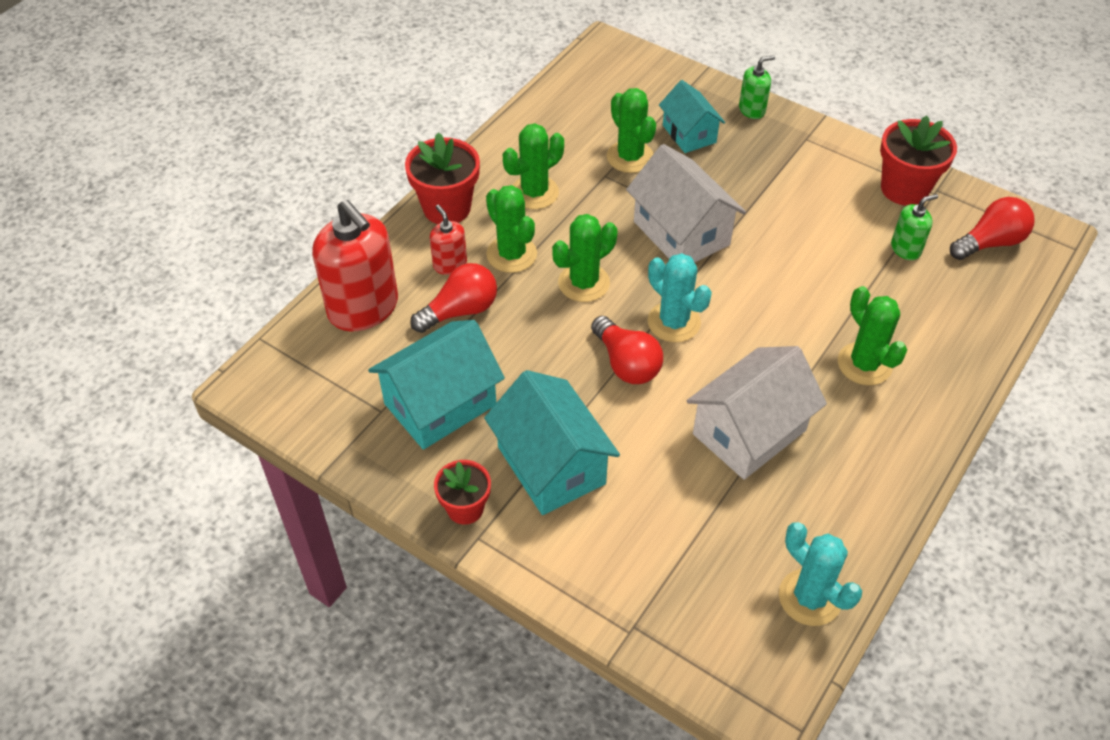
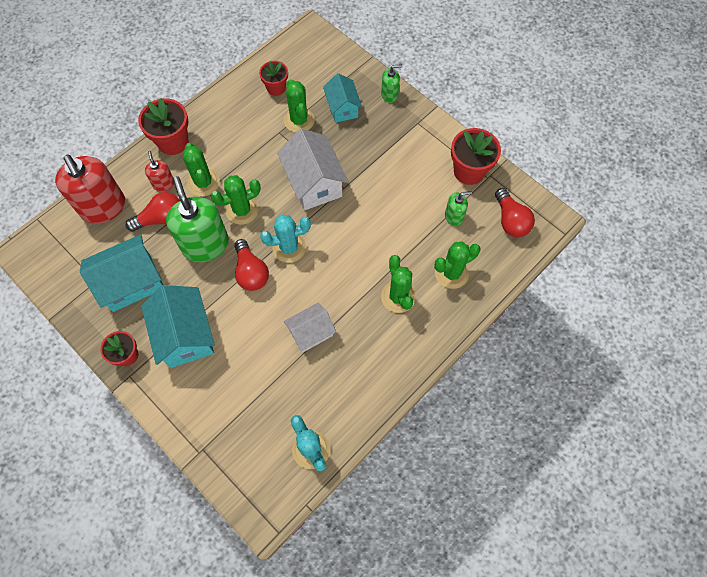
camera: 10 degrees right, 15 degrees up
(534, 193) = (230, 139): green cactus -> green cactus (451, 273)
(542, 336) = (205, 245): none -> green soap dispenser
(581, 121) = (276, 88): none -> red flower pot
(674, 322) = (289, 247): turquoise cactus -> turquoise cactus turned 75 degrees counterclockwise
(749, 432) = (311, 332): white house -> white house, size x0.63
(990, 242) = (510, 220): red light bulb -> red light bulb turned 90 degrees clockwise

